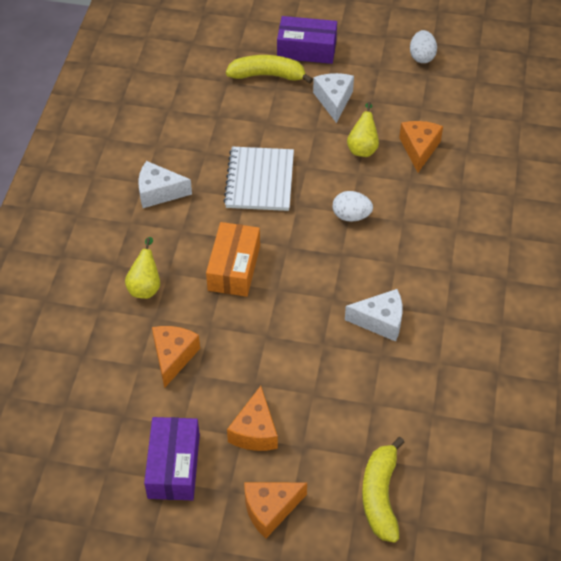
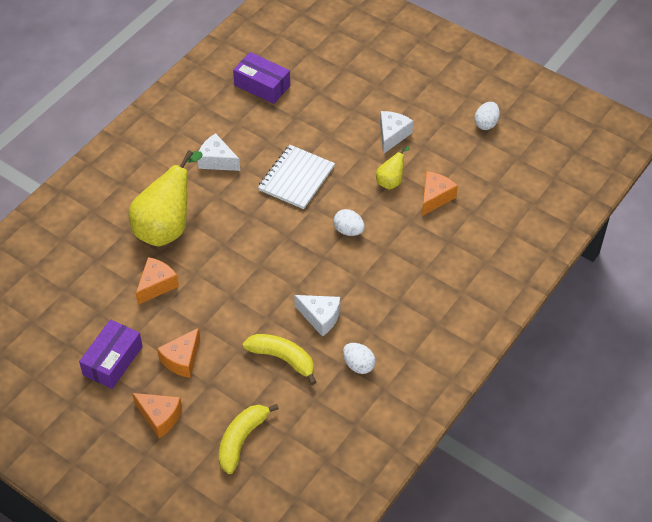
camera: 25 degrees right, 0 degrees up
(145, 286) = (167, 227): yellow pear -> yellow pear, size x2.09
(234, 268) = (237, 237): orange box -> none
(268, 75) = (353, 97): yellow banana -> yellow banana (282, 359)
(270, 510) = (160, 417): orange cheese -> orange cheese turned 150 degrees counterclockwise
(306, 49) = (396, 86): purple box -> purple box (262, 85)
(454, 357) = (358, 365): none -> white egg

